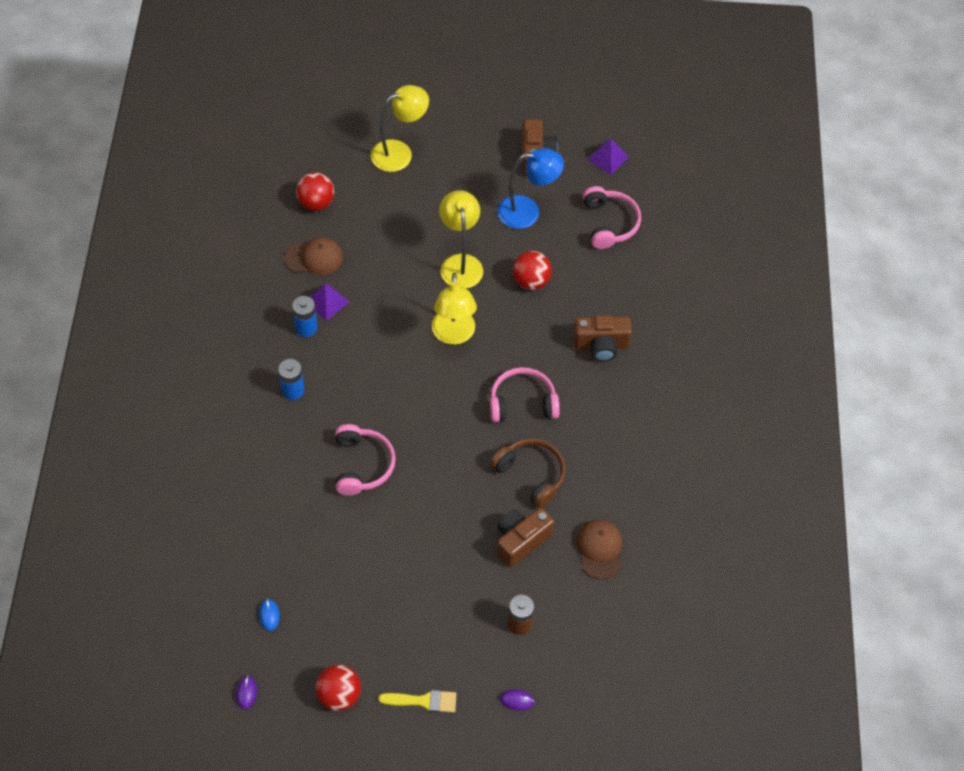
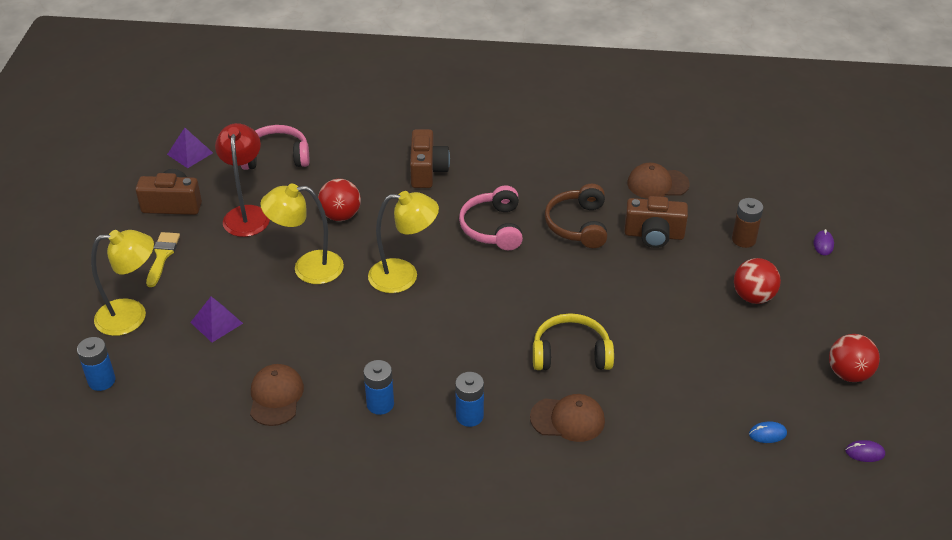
camera: 85 degrees left, 15 degrees down
(288, 461) = (568, 419): none -> brown cap
(316, 203) = (189, 395): red ball -> red ball (753, 296)
(327, 301) = (344, 384): purple pyramid -> purple pyramid (216, 323)
(331, 146) = (101, 381): none -> blue battery
(362, 465) = (571, 353): pink headphones -> yellow headphones
(399, 152) = (132, 316): yellow lamp -> yellow lamp turned 105 degrees clockwise
(423, 701) = (839, 309): yellow brush -> yellow brush (162, 256)
(521, 541) = (654, 235): brown camera -> brown camera turned 45 degrees counterclockwise
(527, 211) = (247, 214): blue lamp -> red lamp
(531, 475) = (578, 225): brown headphones -> brown headphones turned 45 degrees counterclockwise

